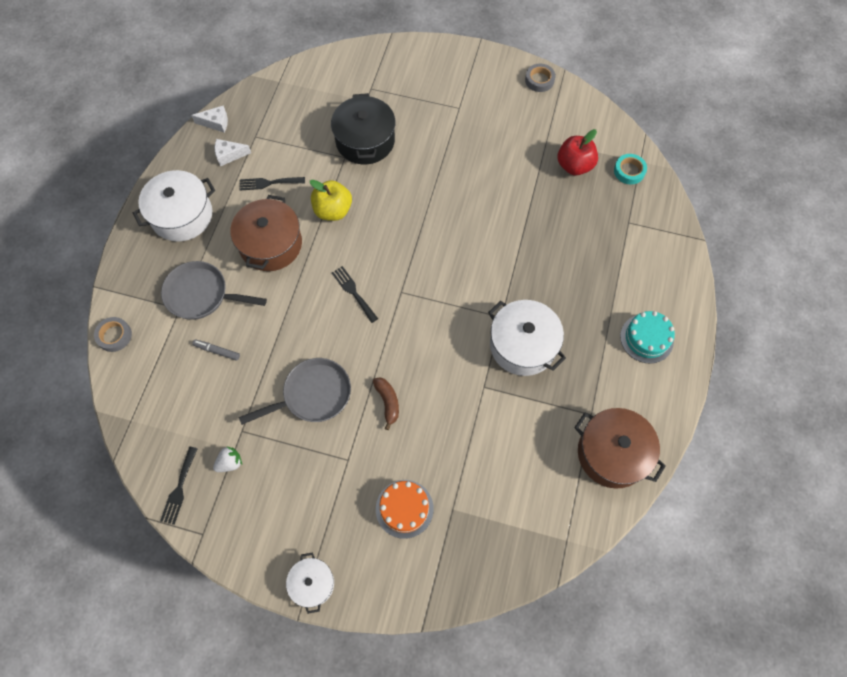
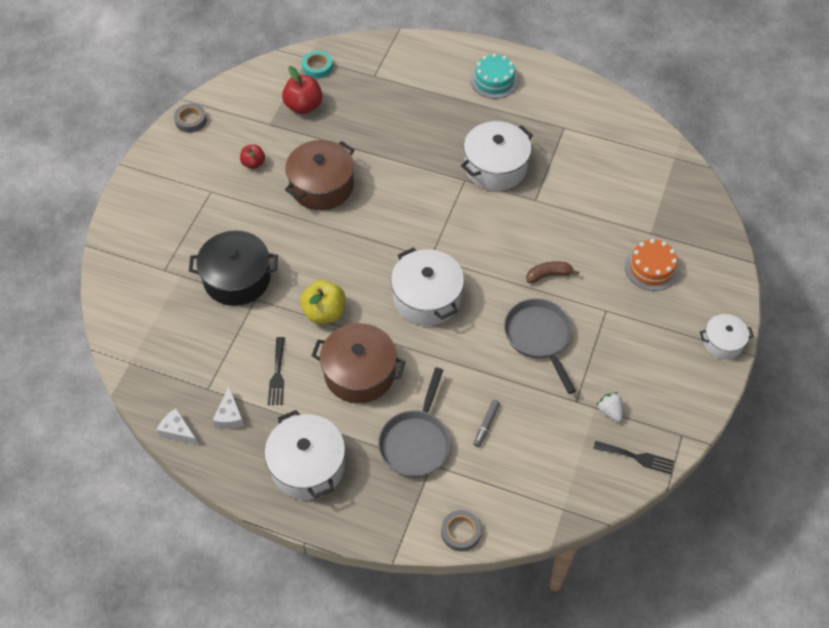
camera: 85 degrees left, 10 degrees down
(216, 123) = (178, 431): white cheese -> white cheese turned 60 degrees counterclockwise
(353, 292) = (427, 298): black fork -> white pot
(496, 135) = (253, 163): none -> red apple
(612, 453) = (599, 118): brown pot -> brown pot (321, 186)

